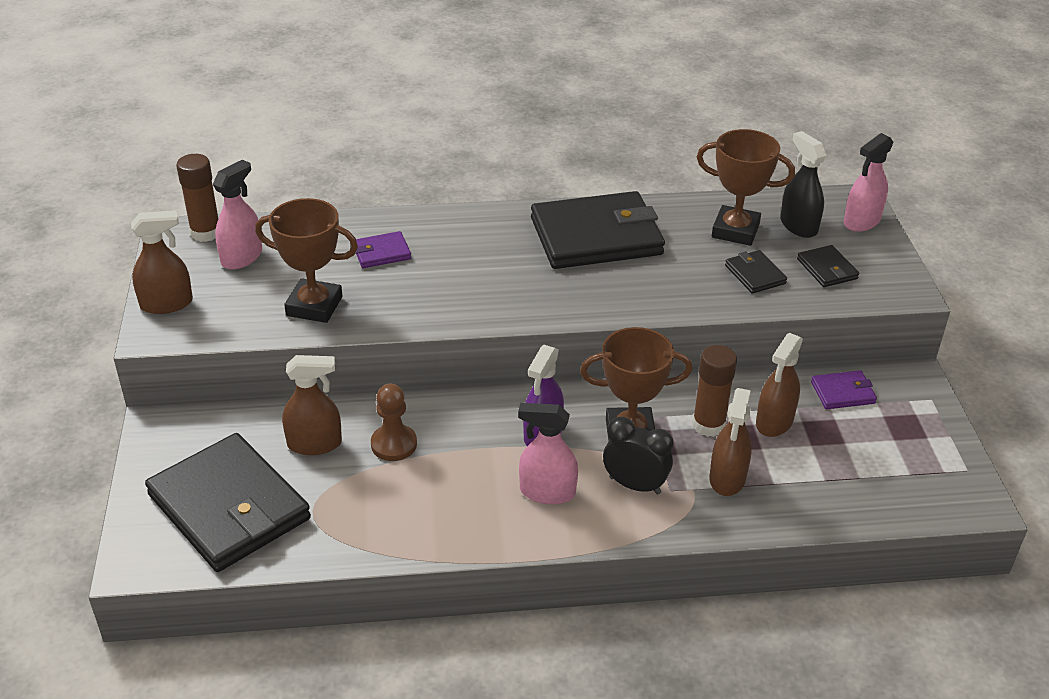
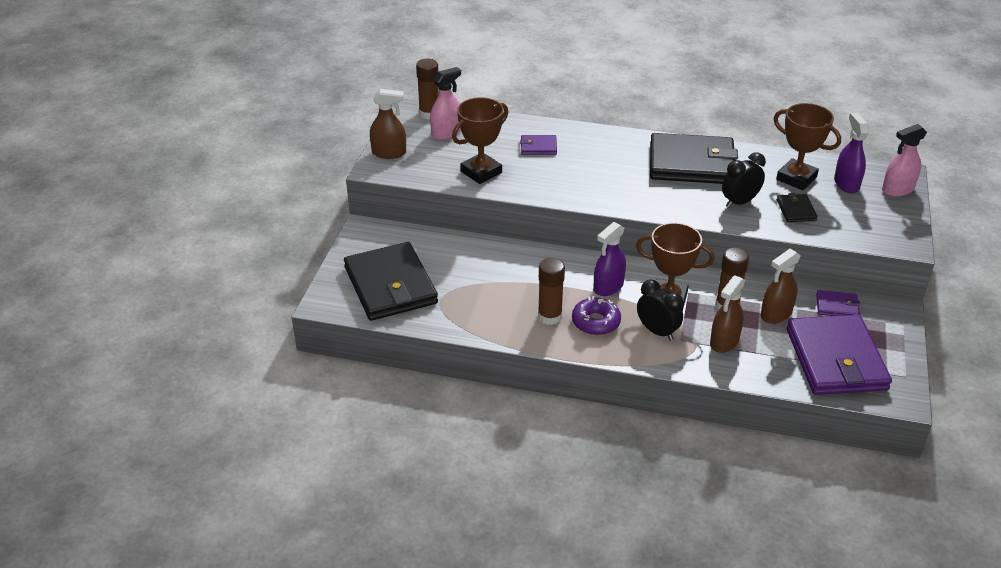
camera: 20 degrees right, 0 degrees up
(314, 306) = (481, 172): brown trophy -> brown trophy turned 75 degrees counterclockwise
(315, 444) = (457, 260): brown spray bottle -> none
(394, 444) = (507, 271): brown pawn -> none
(480, 499) = (549, 316): none -> brown glue stick
(547, 492) = (596, 322): pink spray bottle -> purple donut
(680, 278) = (739, 202): none -> black clock
(798, 226) = (846, 184): black spray bottle -> purple spray bottle
(827, 269) = (853, 217): black wallet -> none
(875, 468) = (836, 359): none -> purple wallet

